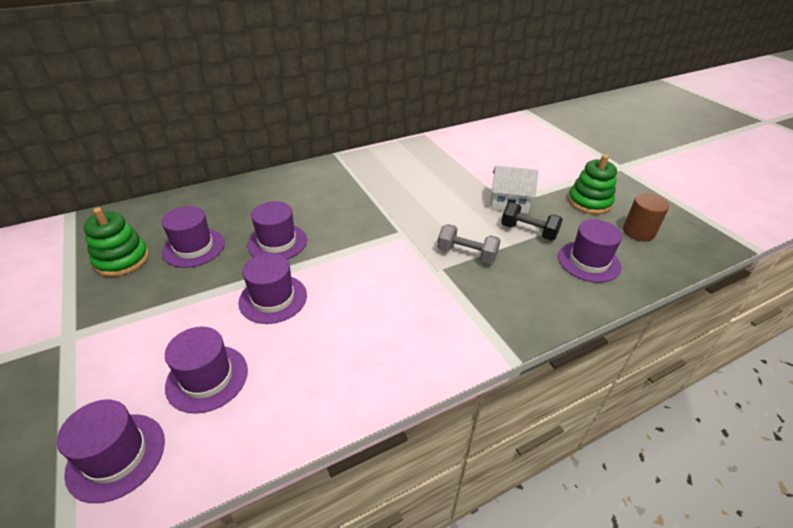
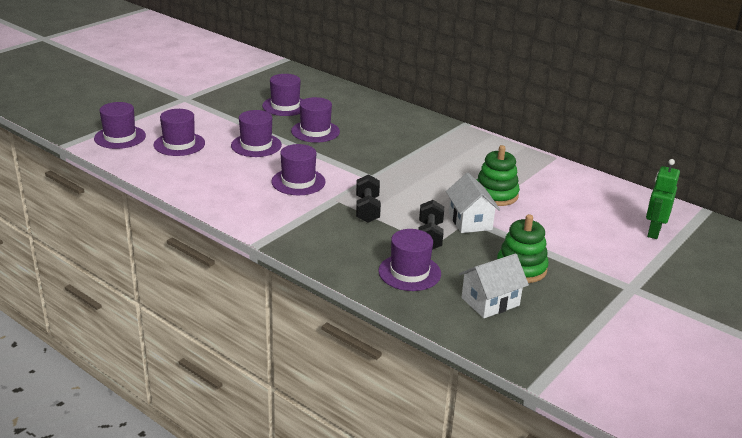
camera: 65 degrees right, 10 degrees down
(122, 260) = (255, 89): green stacking toy -> green stacking toy (495, 195)
(385, 287) = (298, 182): none -> purple hat
(466, 254) = (367, 209): grey dumbbell -> black dumbbell
(548, 135) = (653, 232): none -> green robot
(638, 232) = (490, 302): brown cylinder -> white house

